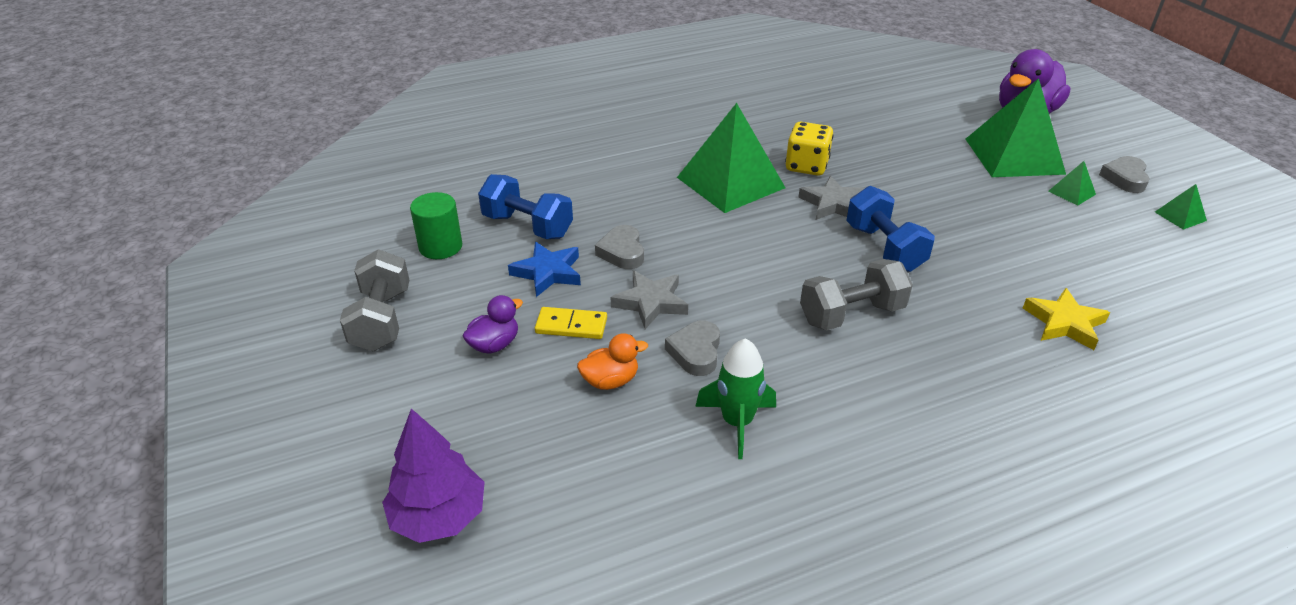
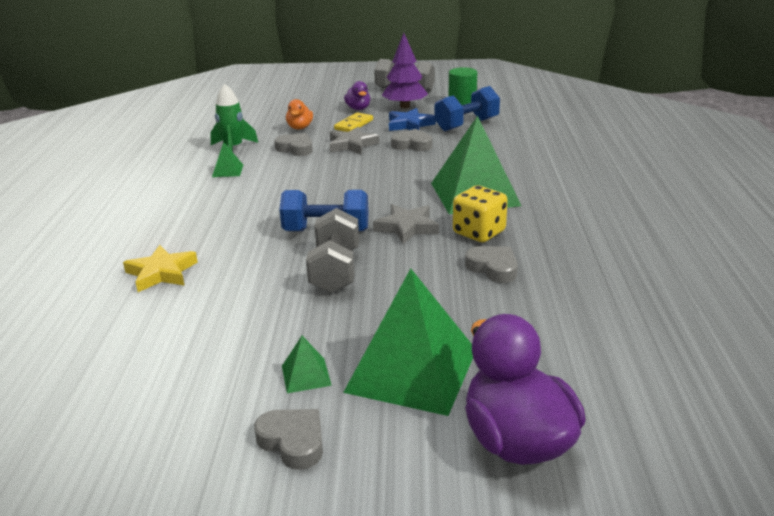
camera: 115 degrees right, 10 degrees down
(439, 516) = (263, 93): purple tree -> purple tree (405, 106)
(851, 314) = (271, 197): grey dumbbell -> grey dumbbell (335, 270)
(858, 150) = (493, 268): none -> grey heart
(1180, 216) = (187, 439): green pyramid -> green pyramid (227, 171)

